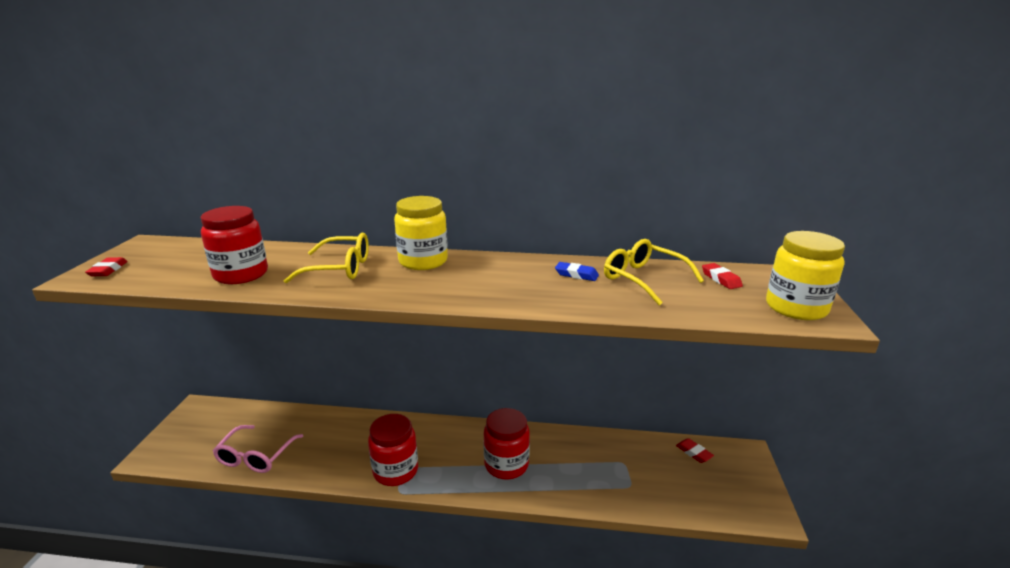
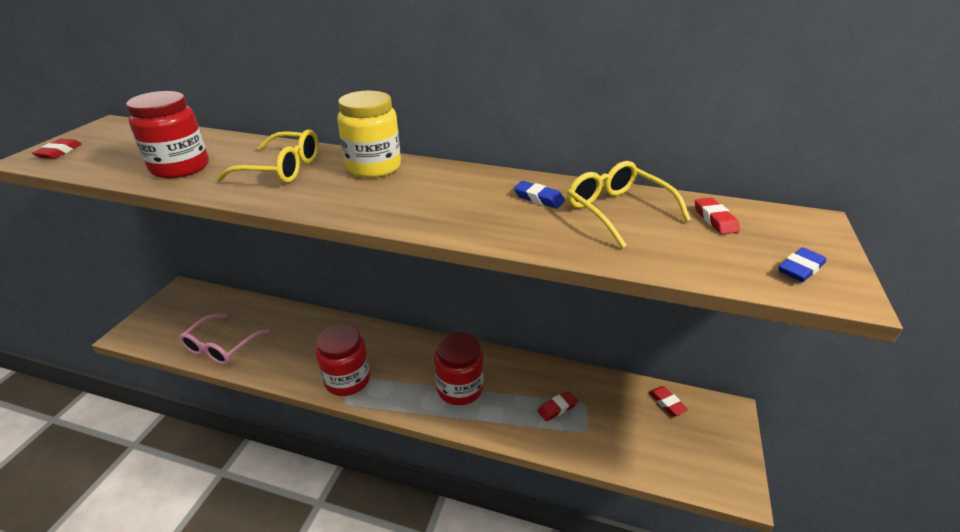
camera: 10 degrees right, 10 degrees up
(600, 470) = (557, 408): none -> red eraser
(796, 308) = (800, 269): yellow jar -> blue eraser

